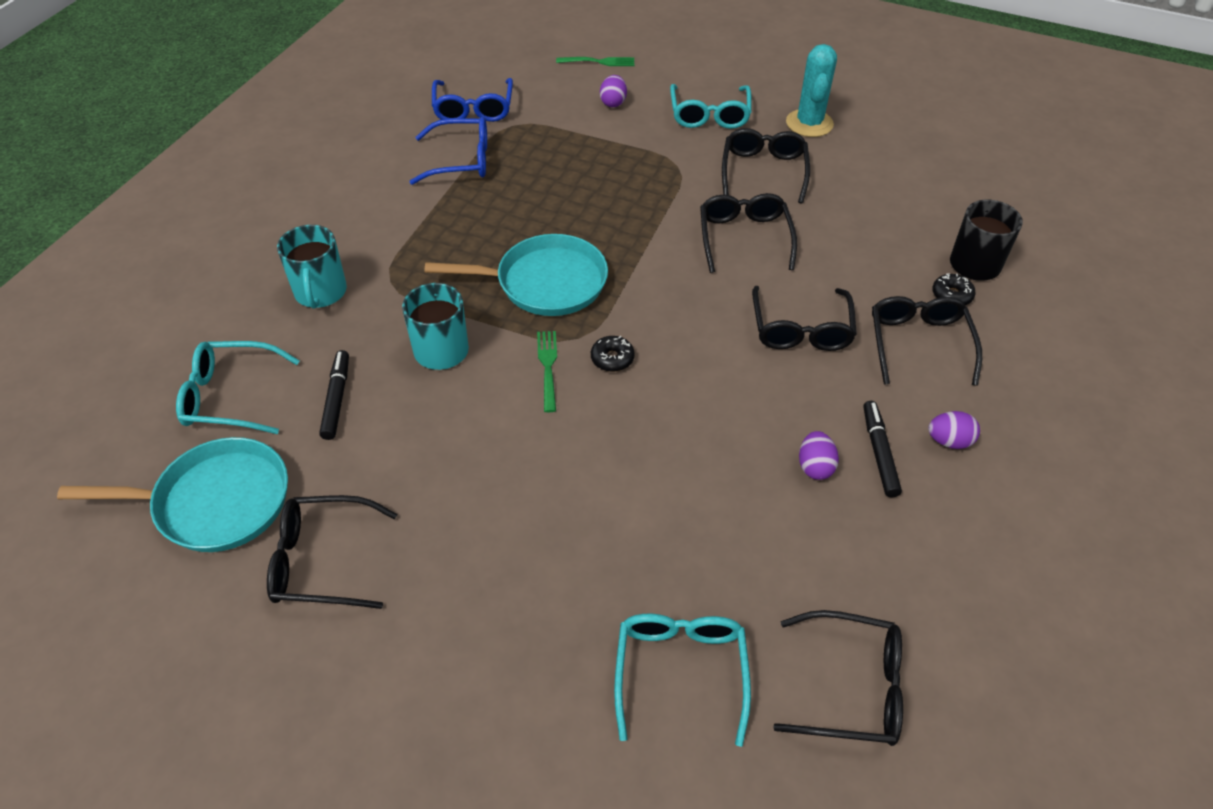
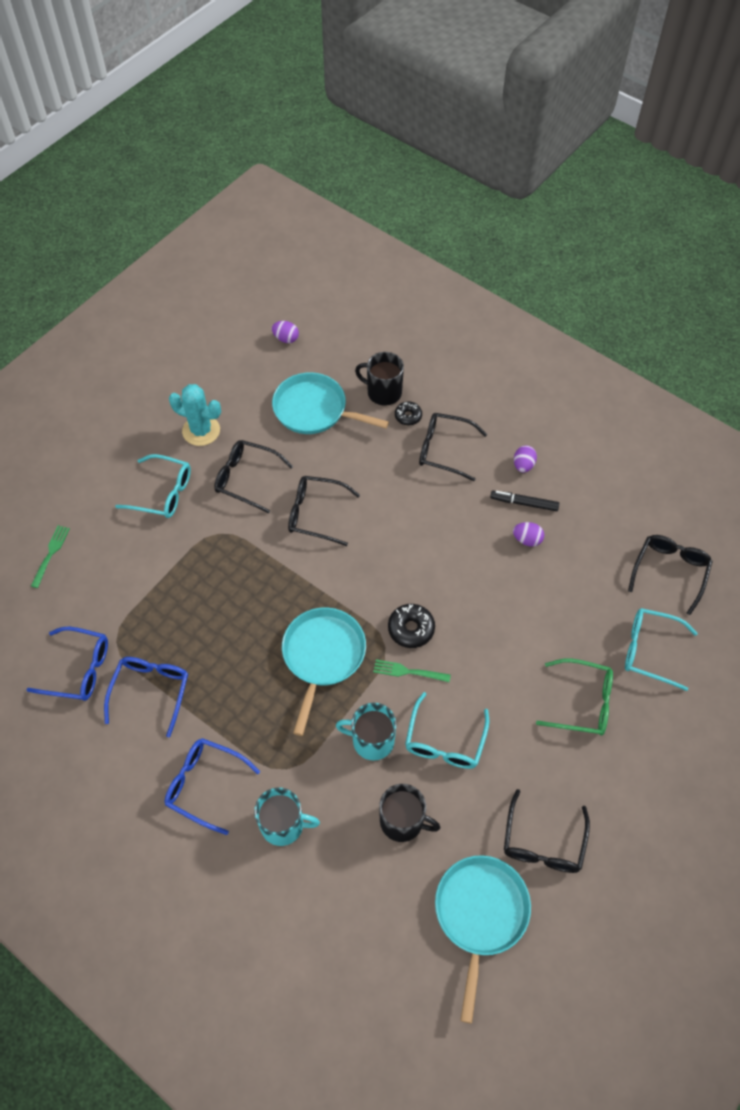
camera: 75 degrees left, 10 degrees up
(231, 396) = (381, 901): turquoise glasses -> turquoise glasses (445, 740)
(336, 399) = (403, 821): black marker -> black mug
(360, 222) = (205, 785): none -> blue glasses
(556, 581) = (582, 702): none -> green glasses
(612, 358) = (411, 629): black donut -> black donut, size x1.51
(613, 102) = (116, 557): purple egg -> purple egg (286, 338)
(801, 329) = (414, 509): black glasses -> none
(900, 206) = (314, 410): none -> turquoise pan

